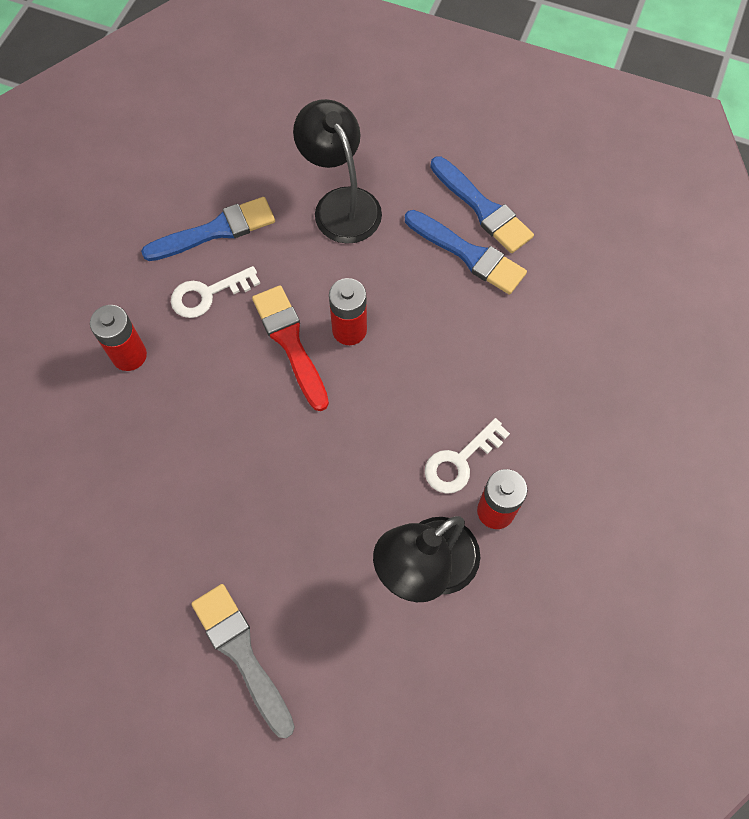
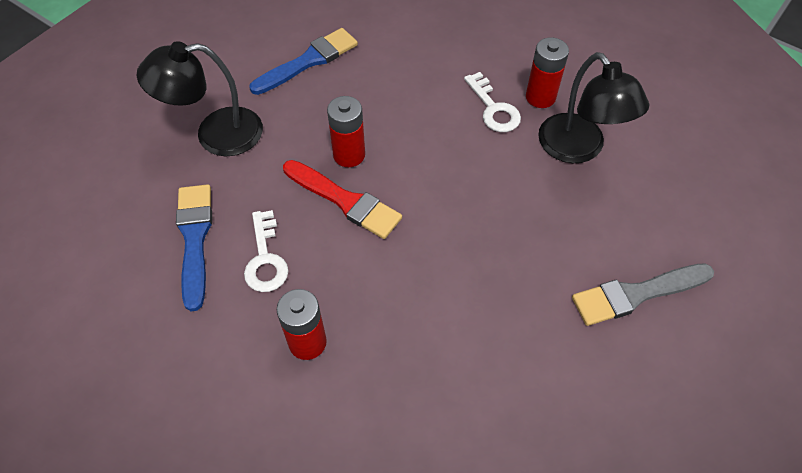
camera: 75 degrees left, 10 degrees down
(290, 342) = (345, 201): red brush -> red brush turned 135 degrees counterclockwise
(482, 208) = (269, 42): blue brush -> none

